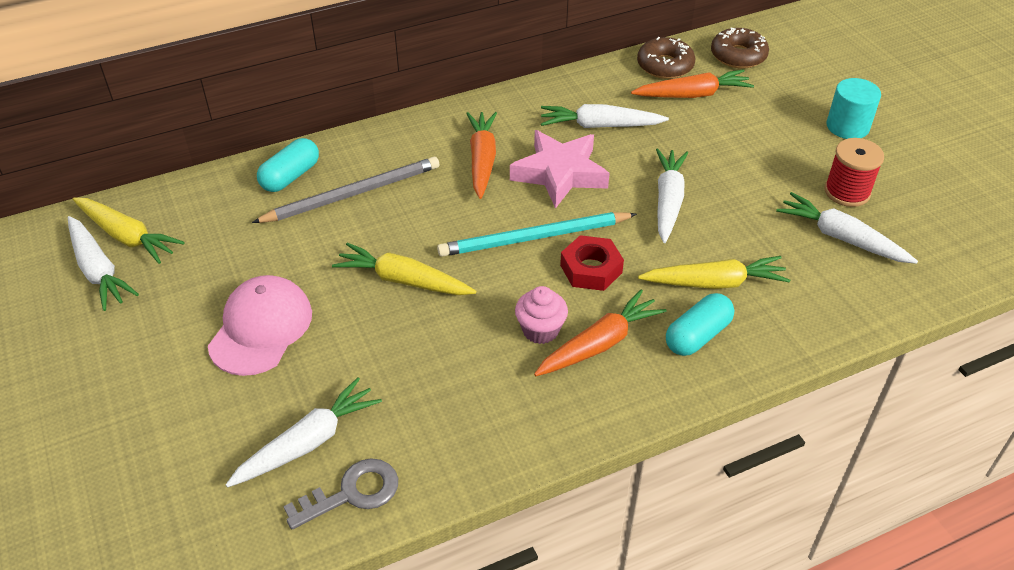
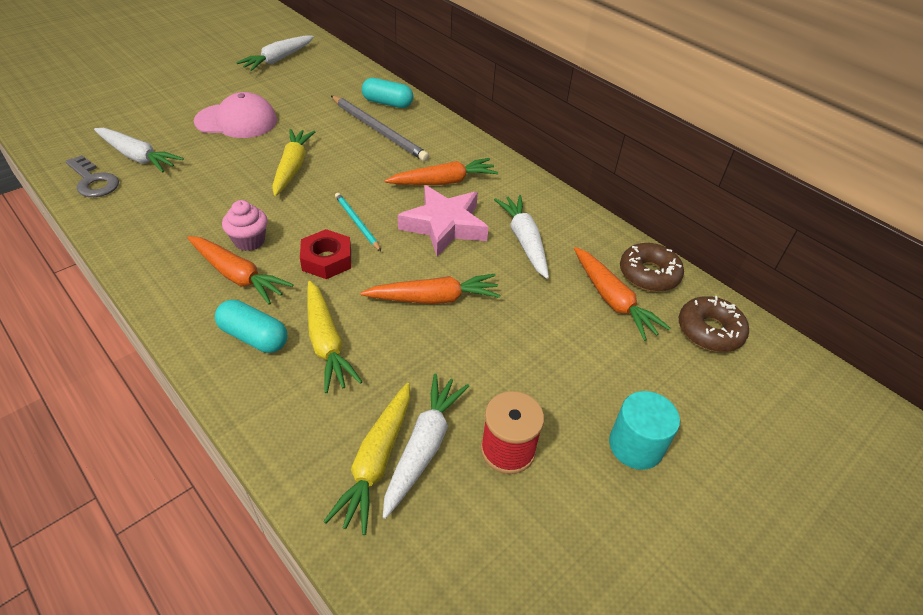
camera: 70 degrees right, 0 degrees up
(127, 236) = (310, 61): yellow carrot -> yellow carrot (376, 461)
(534, 238) = (357, 222): turquoise pencil -> turquoise pencil, size x0.57
(668, 201) = (434, 298): white carrot -> orange carrot

